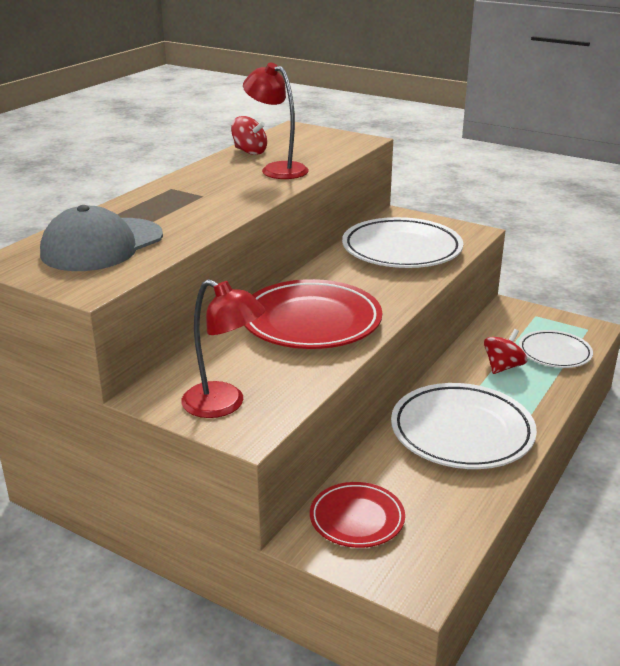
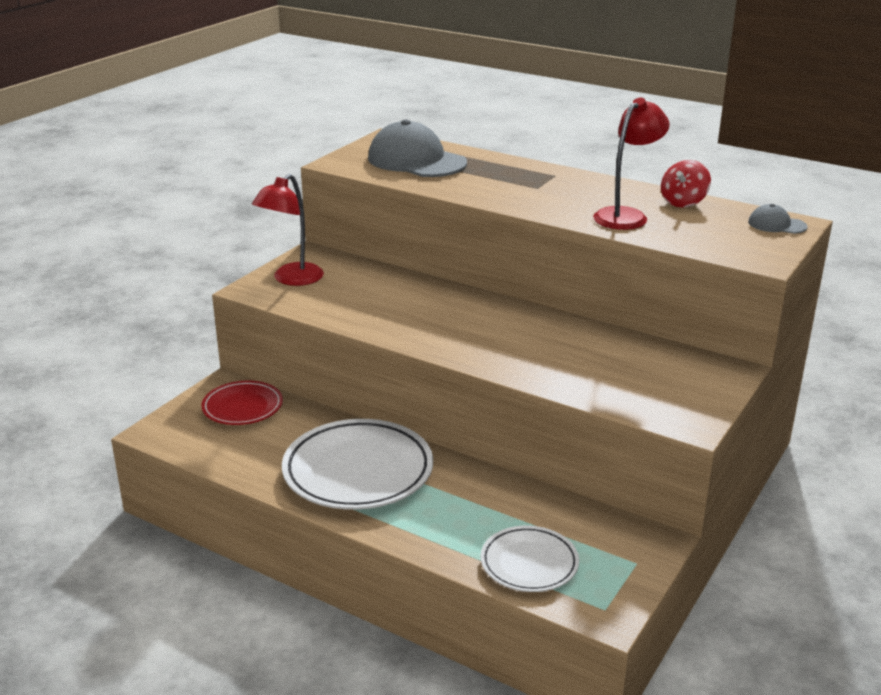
camera: 90 degrees right, 0 degrees up
(297, 132) = (776, 224): none -> grey cap
(311, 321) = (427, 312): red plate -> none
(401, 250) = (613, 366): white plate -> none
(503, 367) = (490, 514): red spinning top -> none

